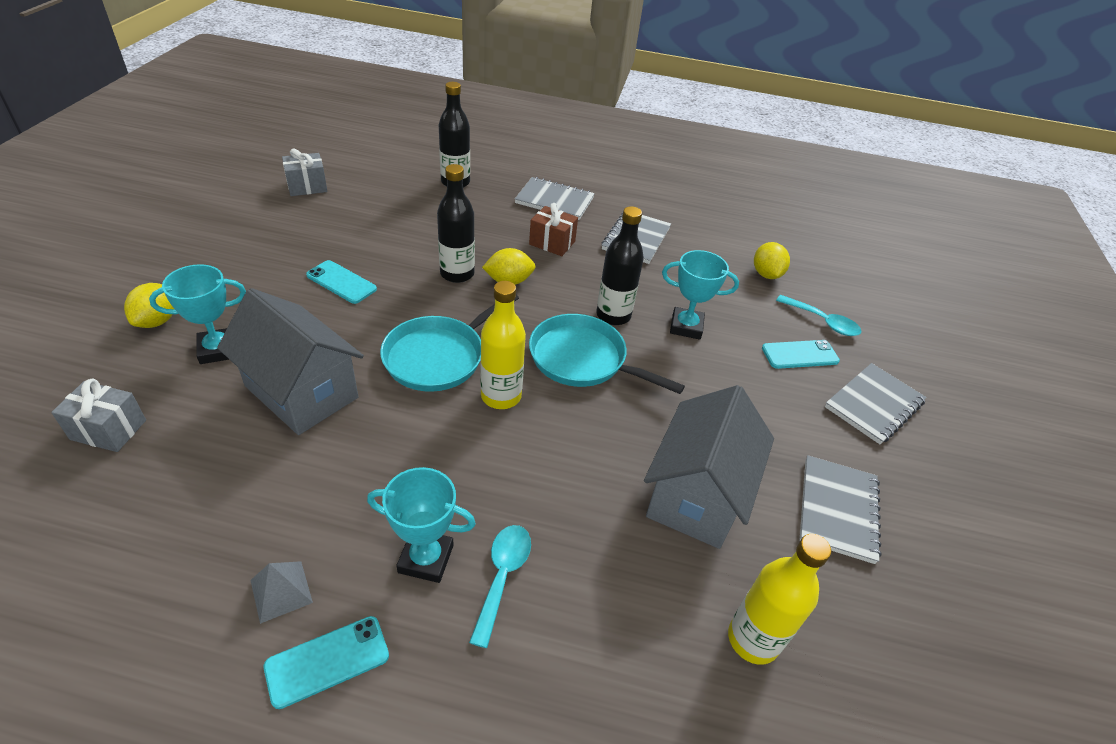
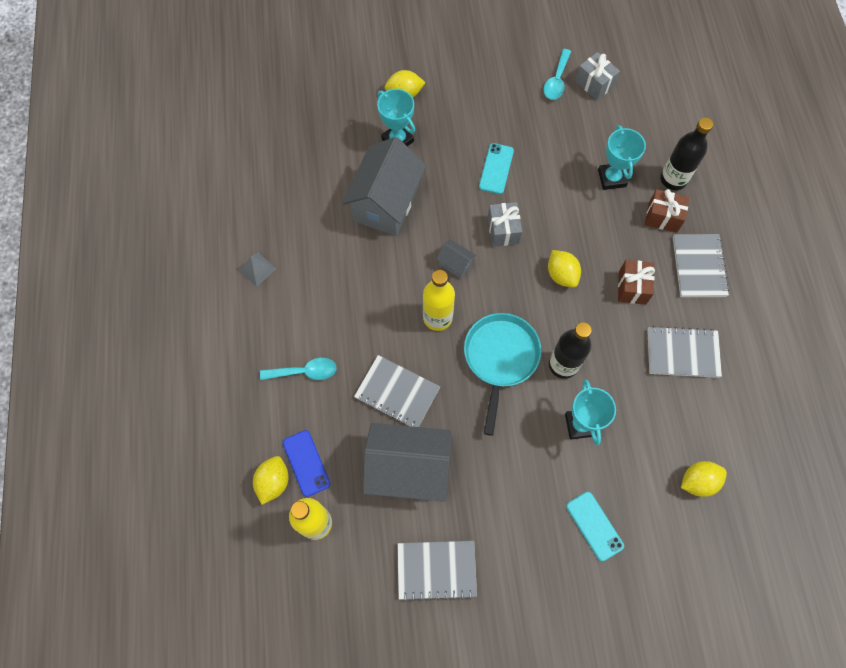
camera: 75 degrees right, 25 degrees up
(108, 430) = (316, 130): grey gift -> grey gift (503, 230)
(327, 661) = (230, 309): turquoise phone -> none
(426, 559) = (300, 328): turquoise trophy -> turquoise trophy (611, 178)
(439, 356) = (455, 264): turquoise pan -> grey house
(457, 274) = (549, 236): black bottle -> none
(490, 201) = (662, 217): none -> brown gift
(653, 623) = (306, 463): none -> blue phone
(672, 685) = (273, 482): none -> yellow lemon
(822, 321) = (653, 542): turquoise spoon -> turquoise spoon (556, 80)
(874, 405) = (562, 595): grey notebook -> grey notebook (397, 393)

